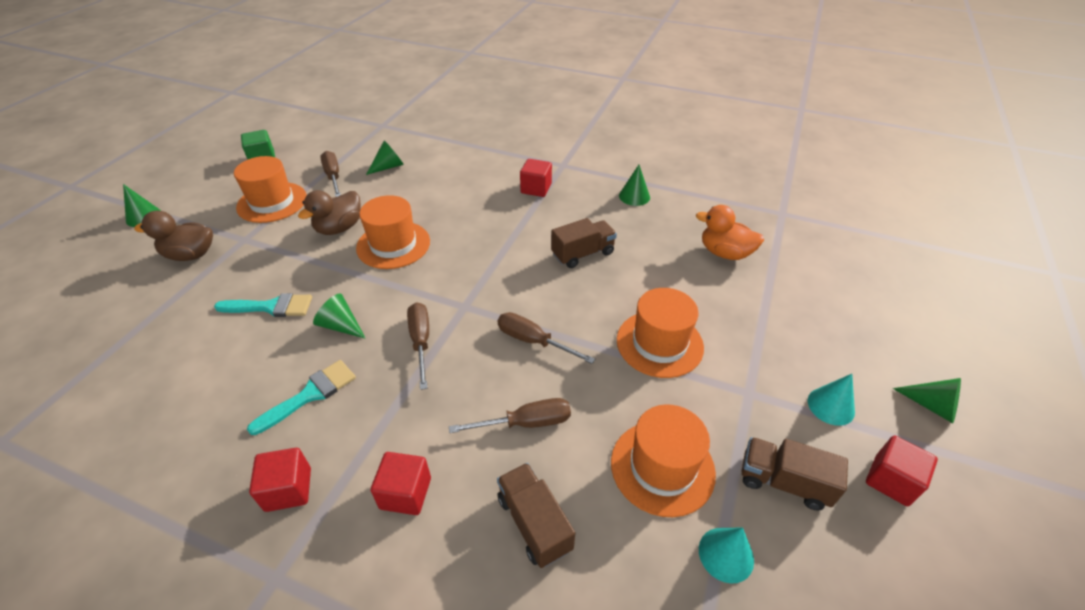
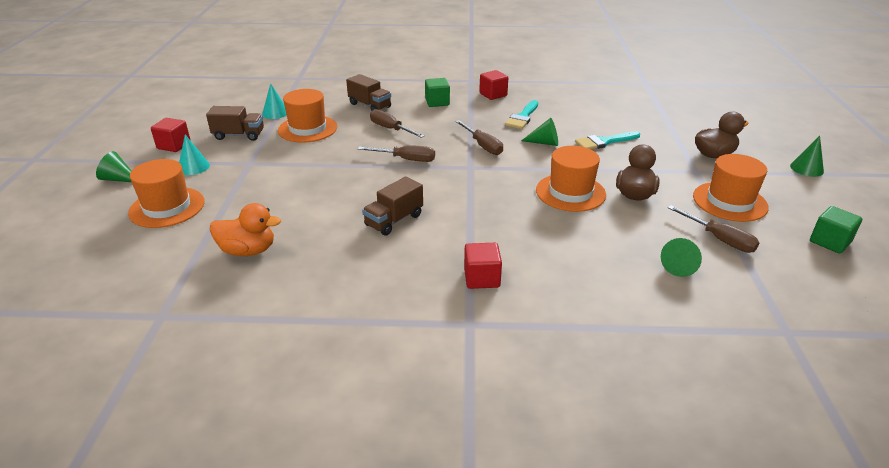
camera: 160 degrees right, 10 degrees down
(405, 493) = (437, 102): red cube -> green cube
(526, 423) = (390, 129): brown screwdriver -> brown screwdriver turned 75 degrees clockwise
(634, 196) = (356, 296): green cone -> none
(659, 343) = (313, 175): orange hat -> orange hat (167, 207)

